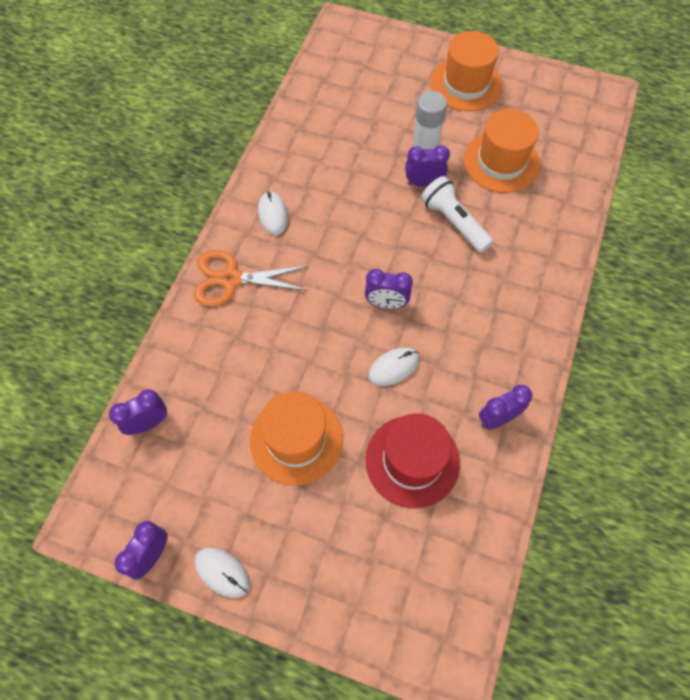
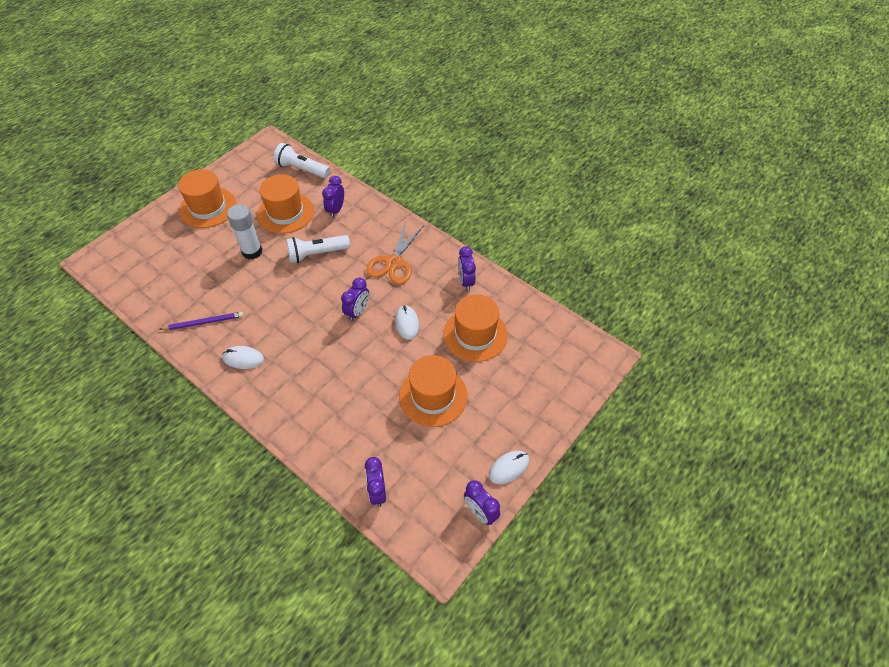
camera: 70 degrees left, 10 degrees down
(231, 279) = (284, 403): orange scissors -> orange scissors (393, 263)
(305, 156) = (204, 322): none -> purple pencil
(412, 461) = (475, 334): red hat -> orange hat
(423, 183) = (275, 259): purple clock -> purple clock (336, 210)
(583, 147) = (302, 169): none -> white flashlight

